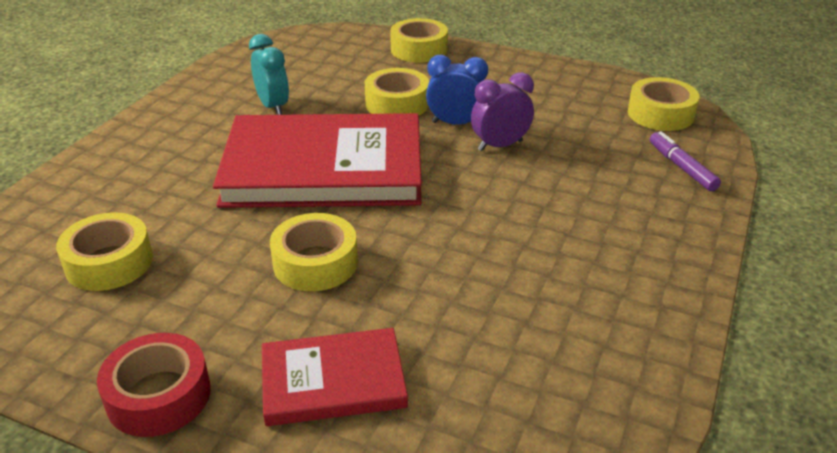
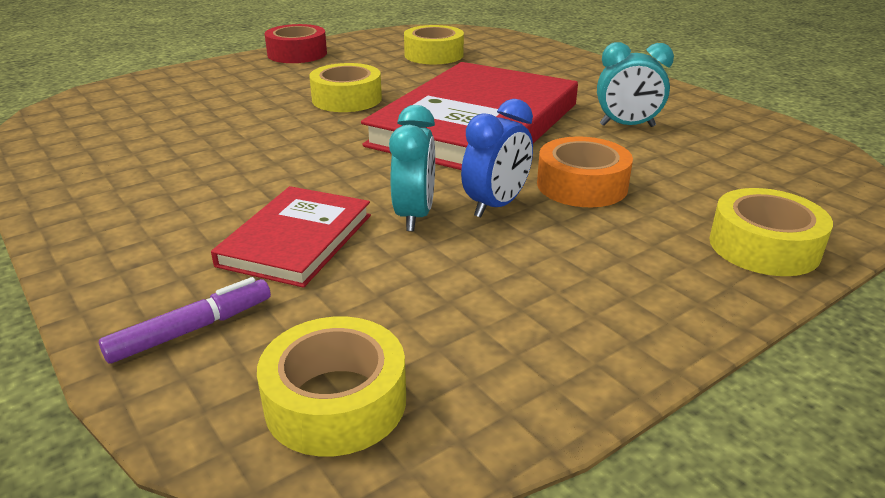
camera: 120 degrees right, 5 degrees down
(333, 381) = (234, 85): red book -> red book (296, 240)
(397, 103) = (582, 185): yellow tape -> orange tape
(500, 145) = (414, 216): purple clock -> turquoise clock
(681, 167) = (192, 330): purple marker -> purple marker turned 45 degrees counterclockwise

